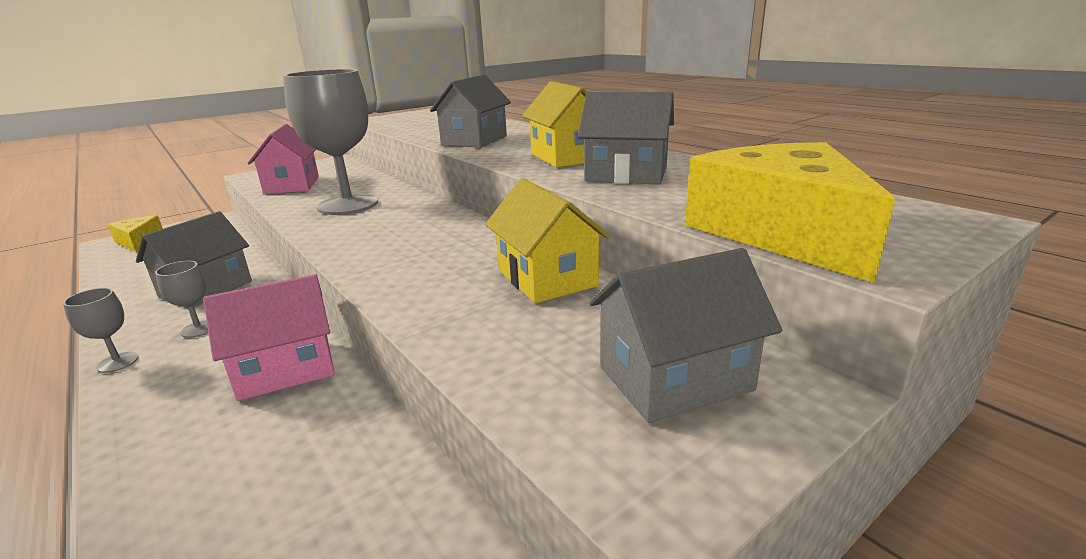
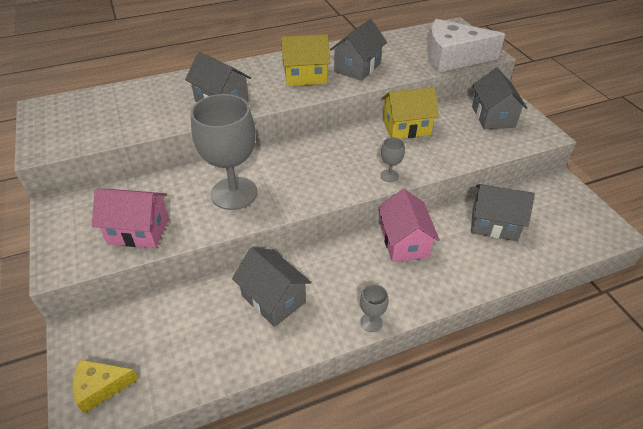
camera: 75 degrees left, 20 degrees up
(198, 329) = (341, 290): grey goblet -> grey goblet (389, 175)
(322, 490) = (494, 224): none -> grey house
(780, 232) = (453, 58): yellow cheese -> white cheese

